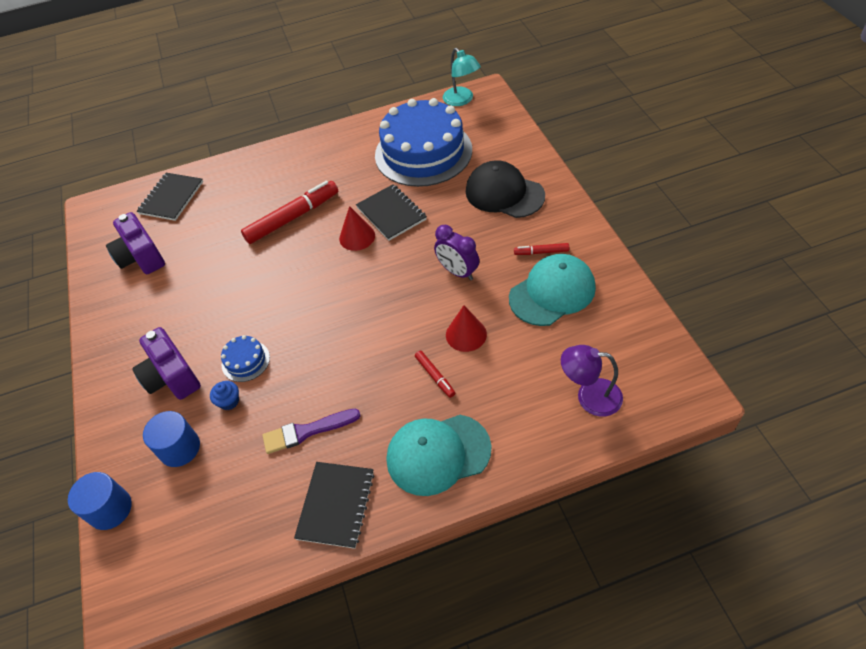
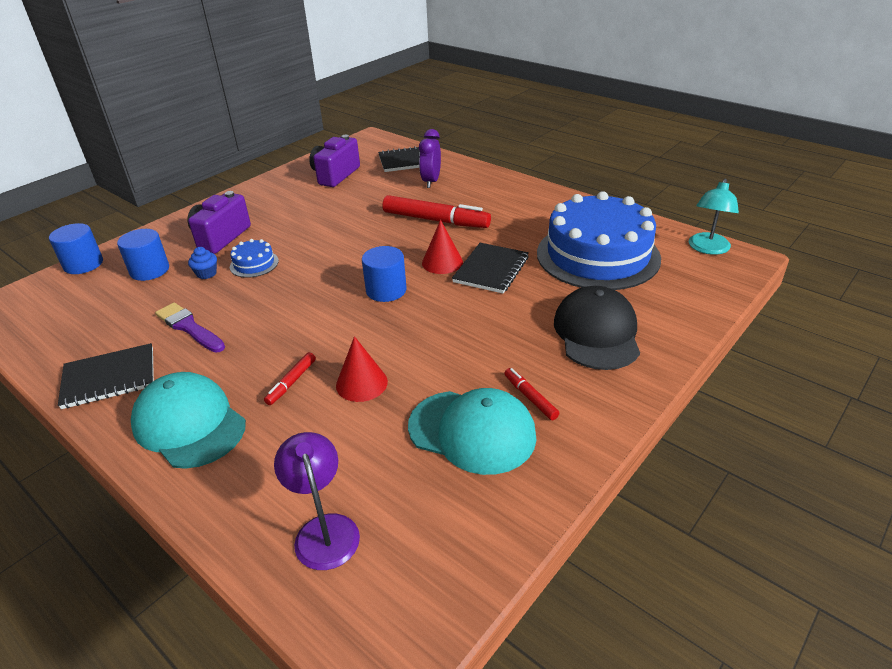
camera: 55 degrees right, 15 degrees down
(365, 283) = (386, 290): none -> blue cylinder
(458, 272) = (447, 343): purple clock -> purple clock (431, 181)

